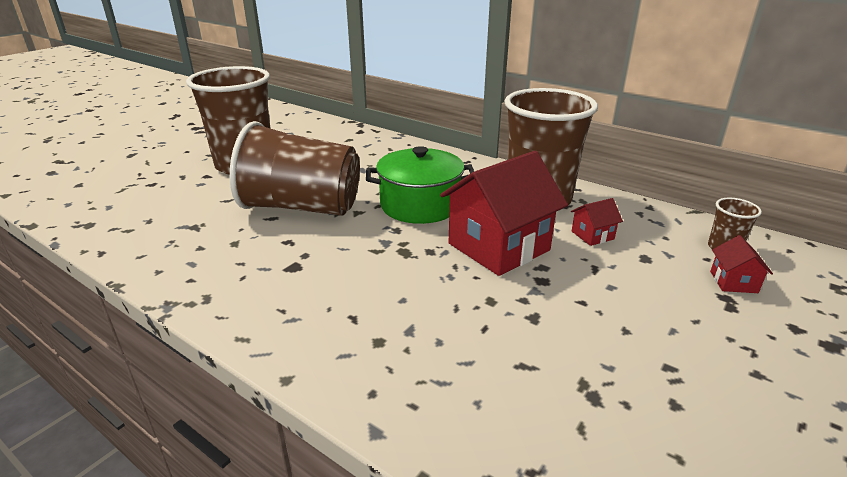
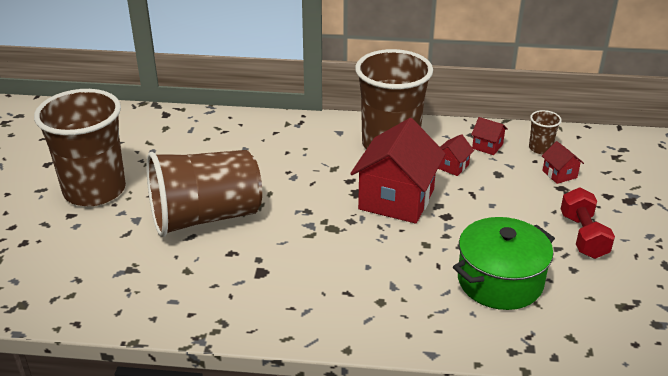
camera: 30 degrees left, 5 degrees up
(420, 205) = (304, 181): green pot -> green pot (500, 281)
(653, 228) = (487, 146): none -> red house
(722, 366) = (583, 236): none -> red dumbbell

